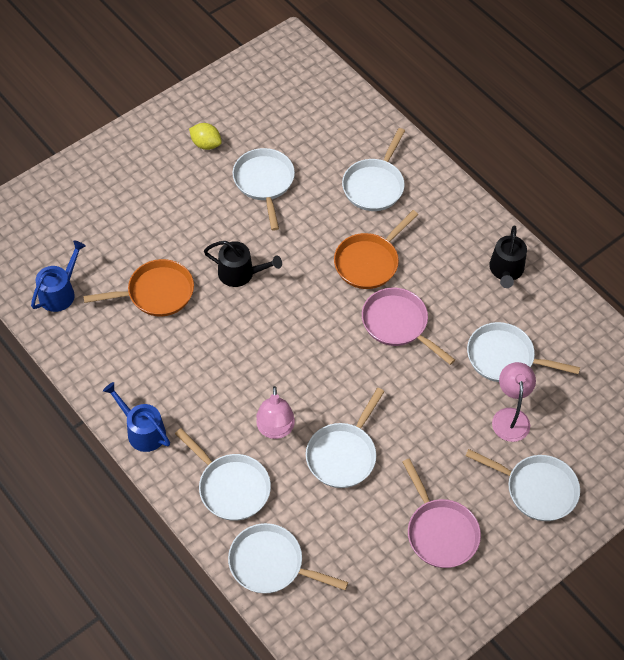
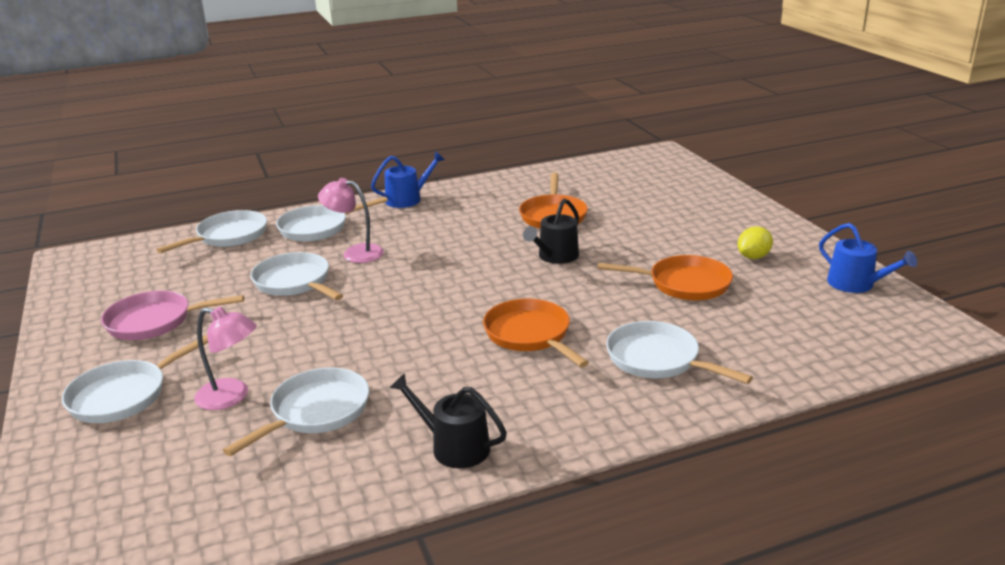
camera: 110 degrees right, 30 degrees down
(60, 292) = (576, 179): blue watering can -> blue watering can (856, 284)
(264, 183) = (683, 284): white pan -> orange pan
(398, 324) = (425, 340): pink pan -> none

